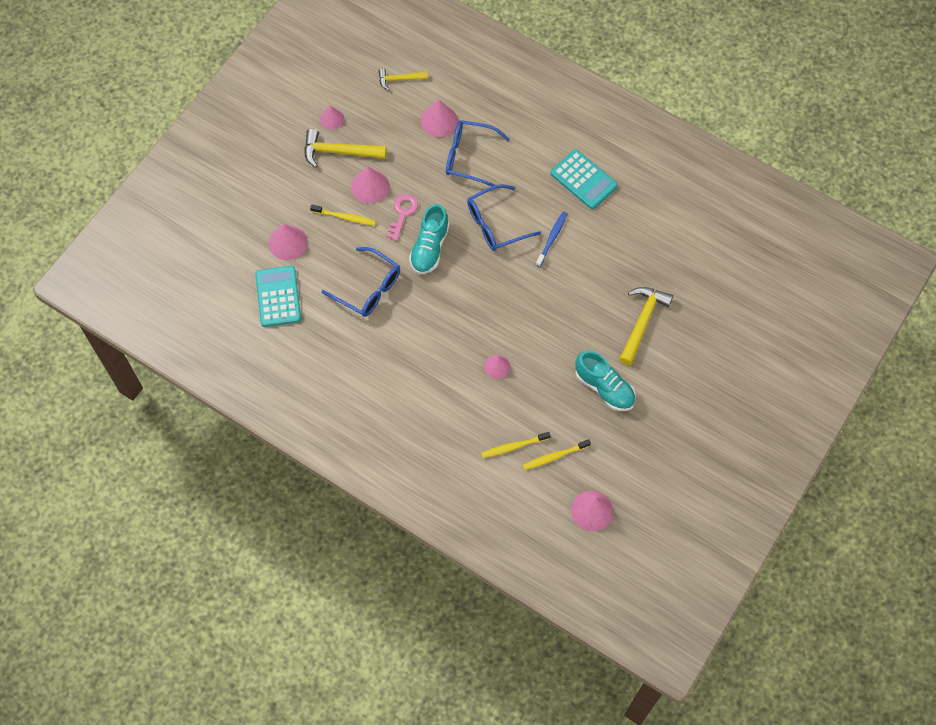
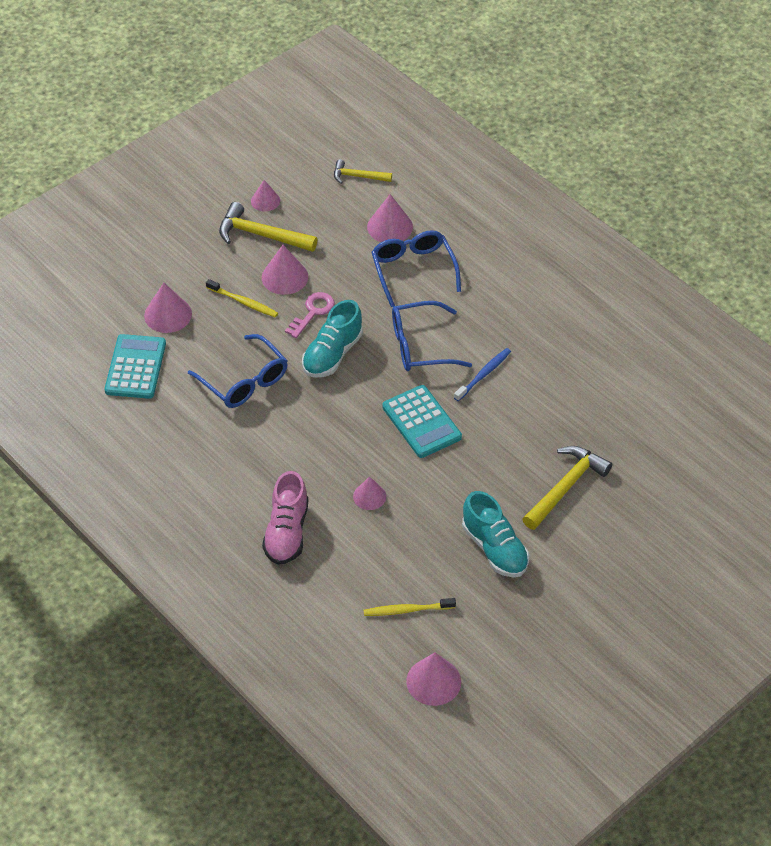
camera: 15 degrees right, 15 degrees down
(443, 413) = (287, 532): none -> pink shoe
(470, 157) = (413, 271): blue glasses -> blue glasses turned 45 degrees clockwise
(513, 446) = (360, 588): yellow toothbrush -> none
(583, 180) = (543, 321): turquoise calculator -> turquoise calculator (421, 422)

